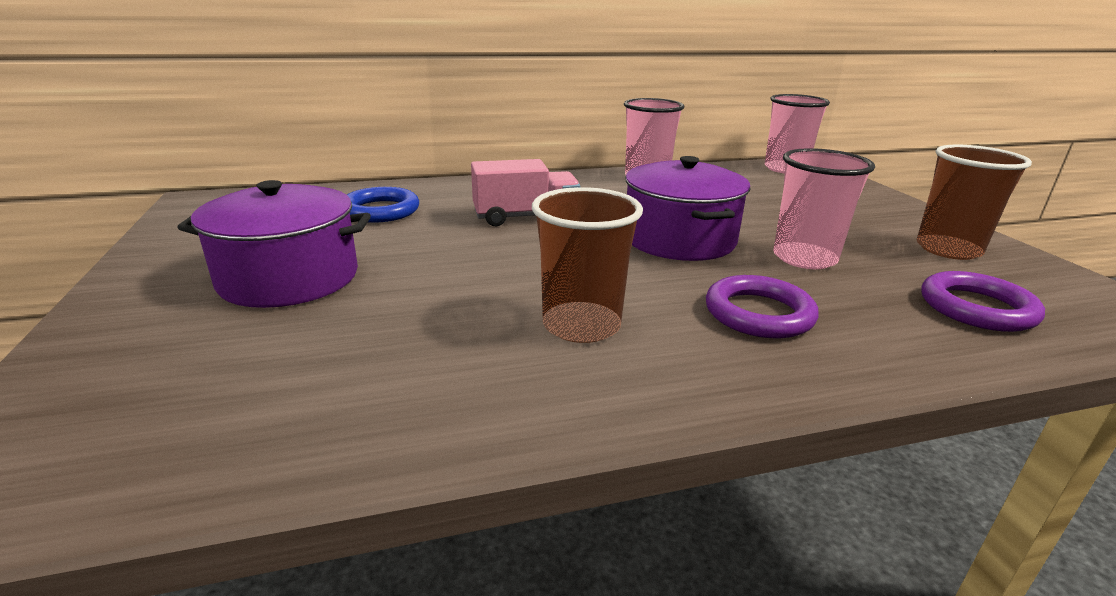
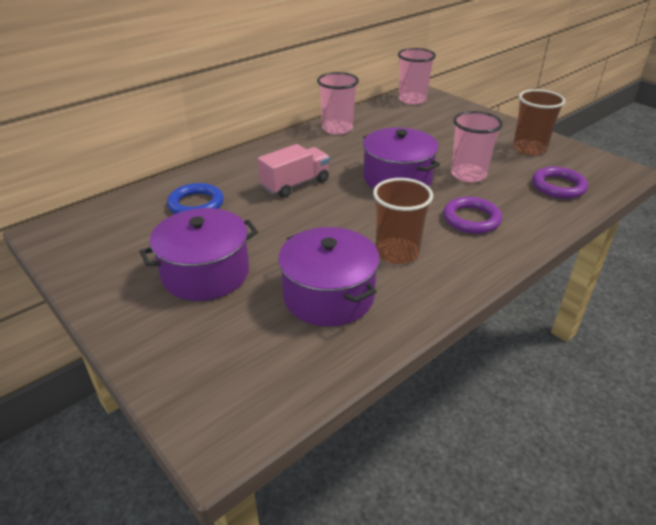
camera: 25 degrees left, 10 degrees up
(407, 351) = (328, 296): none -> purple pot

